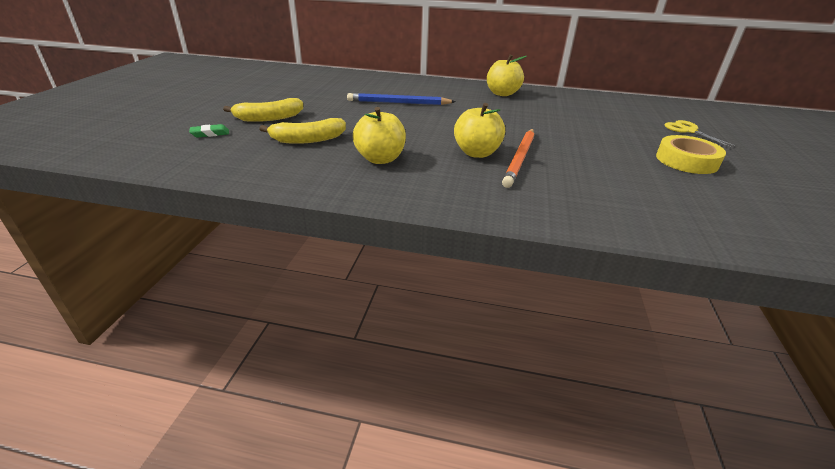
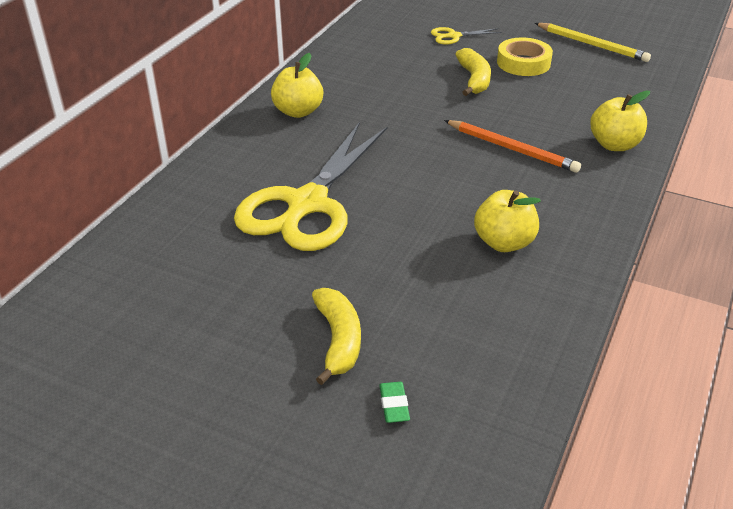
camera: 75 degrees left, 5 degrees up
(308, 139) = (435, 299): yellow banana -> yellow banana (474, 79)
(398, 103) = (307, 204): blue pencil -> yellow scissors
(476, 153) = (494, 172): yellow apple -> yellow apple (614, 145)
(795, 197) = (592, 44): none -> yellow pencil

